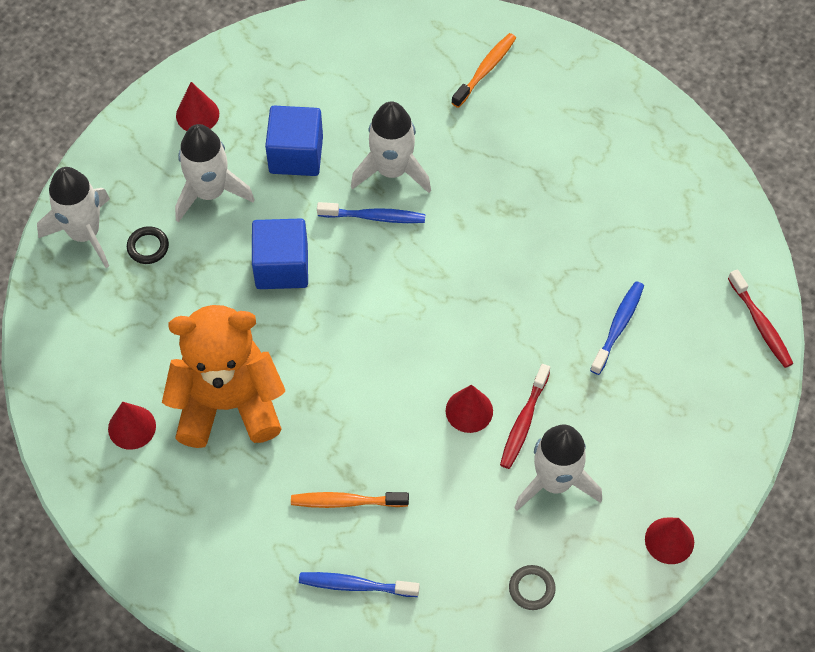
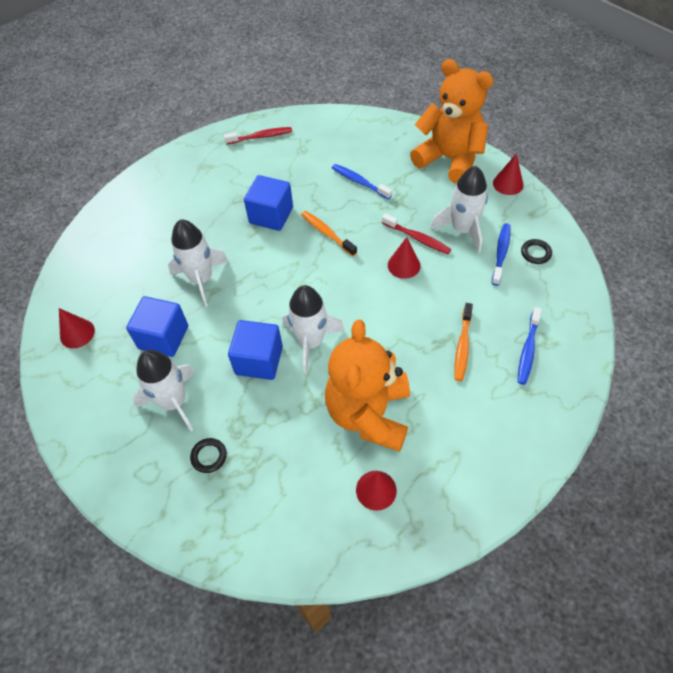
camera: 75 degrees left, 5 degrees down
(85, 233) = (177, 508): white rocket -> white rocket (311, 342)
(197, 114) = (96, 402): red cone -> red cone (77, 333)
(374, 217) = (236, 295): blue toothbrush -> blue toothbrush (501, 253)
(485, 70) = (142, 215): orange toothbrush -> orange toothbrush (327, 233)
(522, 224) = (271, 215): none -> blue cube
(531, 588) = (535, 253): grey ring -> black ring
(702, 448) = (449, 159): none -> orange teddy bear
(761, 325) = (374, 121): red toothbrush -> red toothbrush (261, 137)

